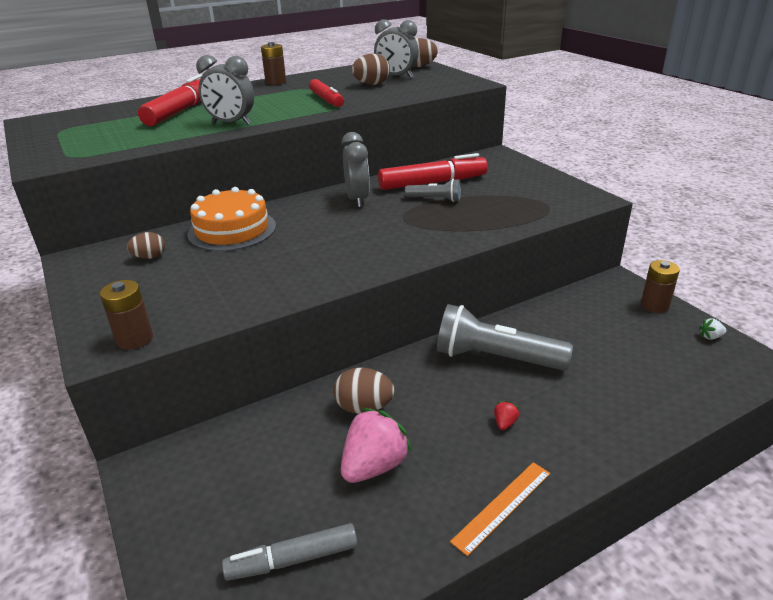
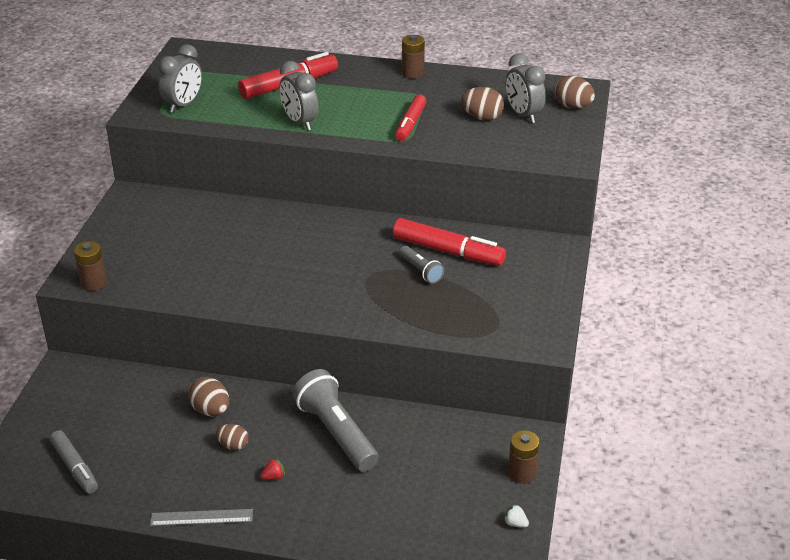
camera: 40 degrees right, 5 degrees up
(149, 257) = (168, 218): brown egg -> brown egg (233, 445)
(232, 230) = (244, 220): orange cake -> none
(293, 560) = (75, 467): grey marker -> grey marker turned 150 degrees counterclockwise
(357, 199) = (365, 238): grey clock -> grey clock (183, 105)
(374, 466) = (170, 449): pink strawberry -> none
(502, 506) = (201, 517): orange ruler -> grey ruler

